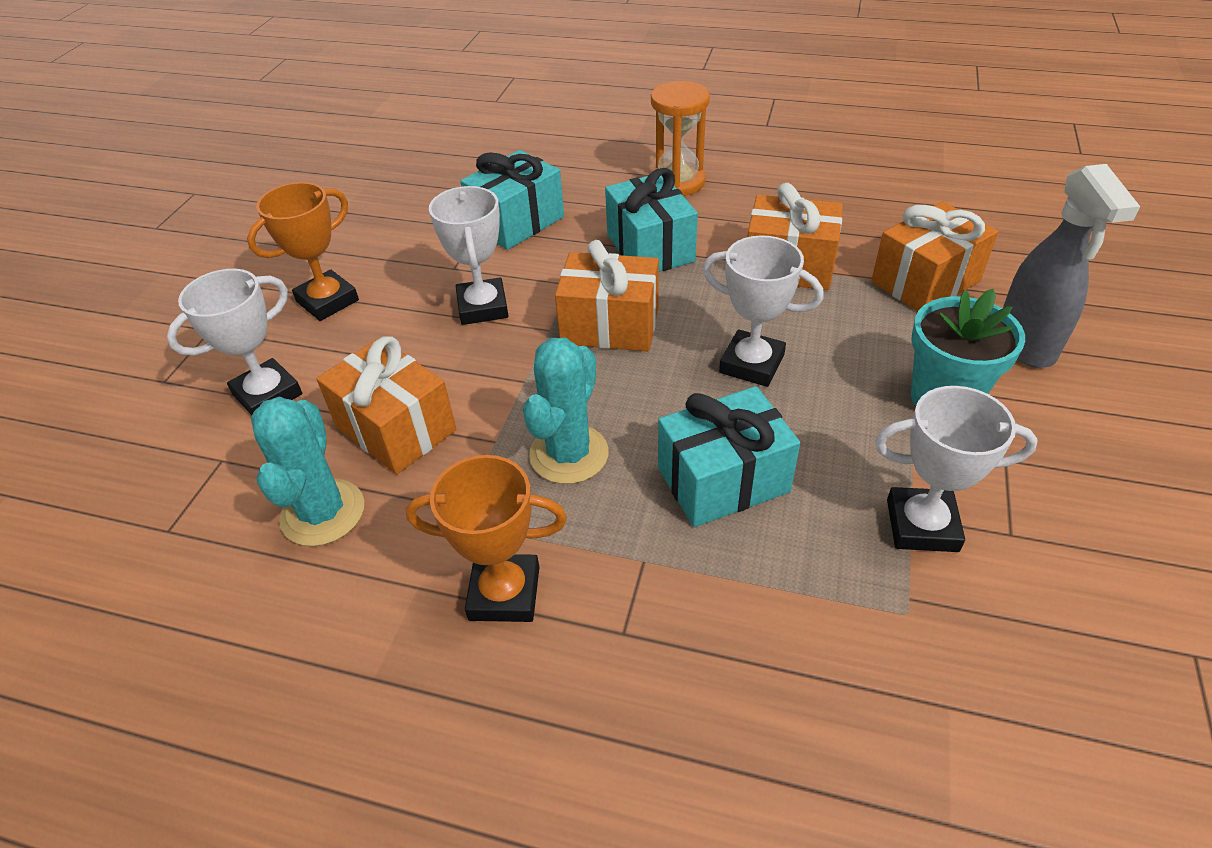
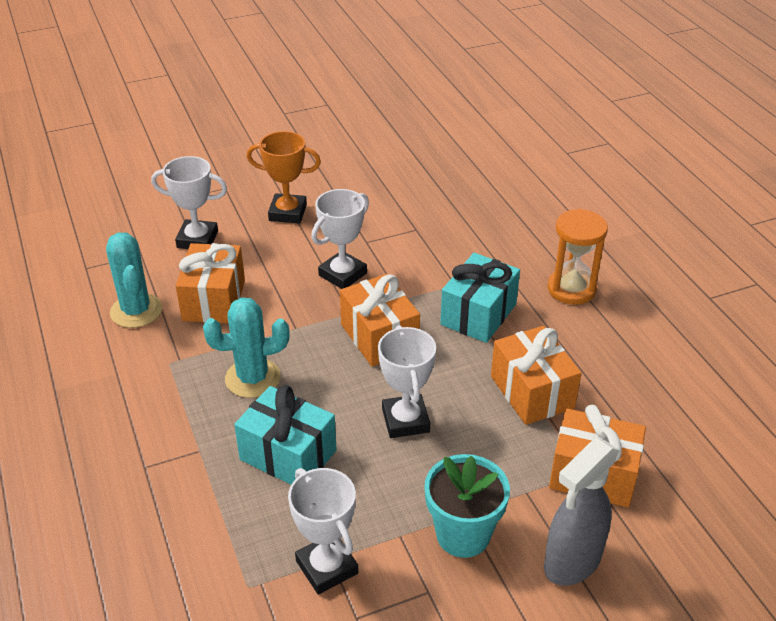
camera: 50 degrees right, 5 degrees down
(323, 513) = (136, 311): turquoise cactus -> turquoise cactus turned 75 degrees counterclockwise
(504, 593) = (136, 407): orange trophy -> none
(517, 222) = (439, 241): turquoise gift -> none

